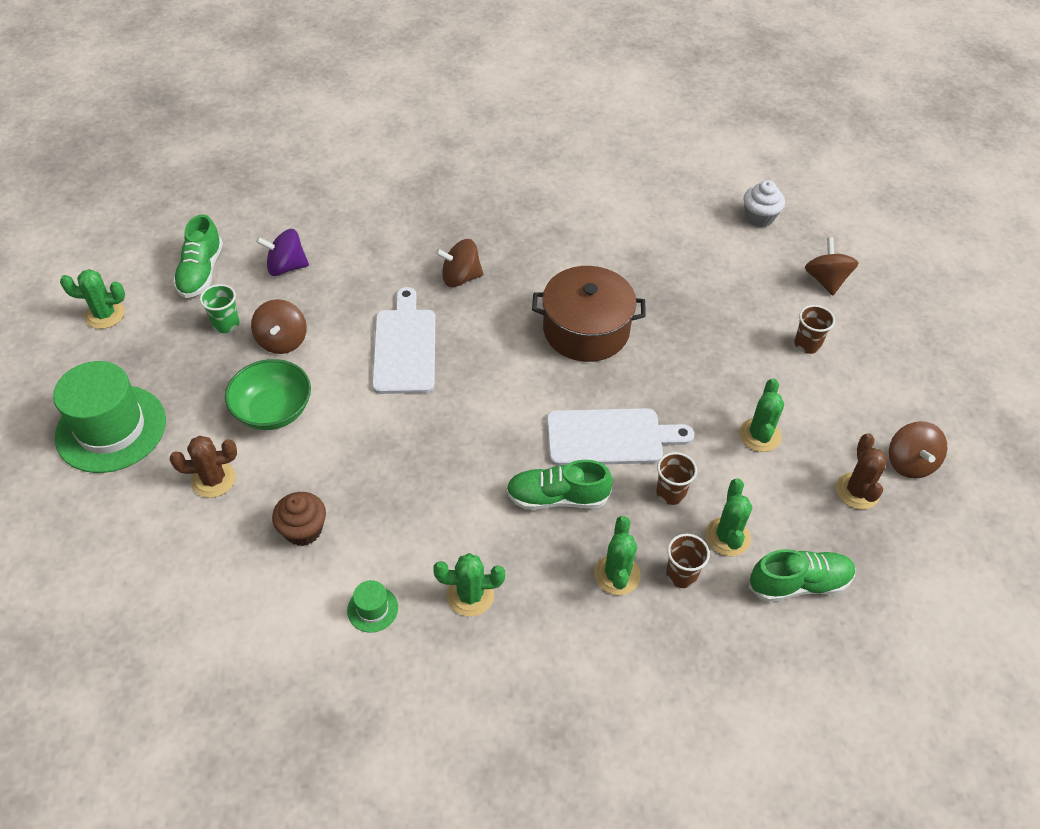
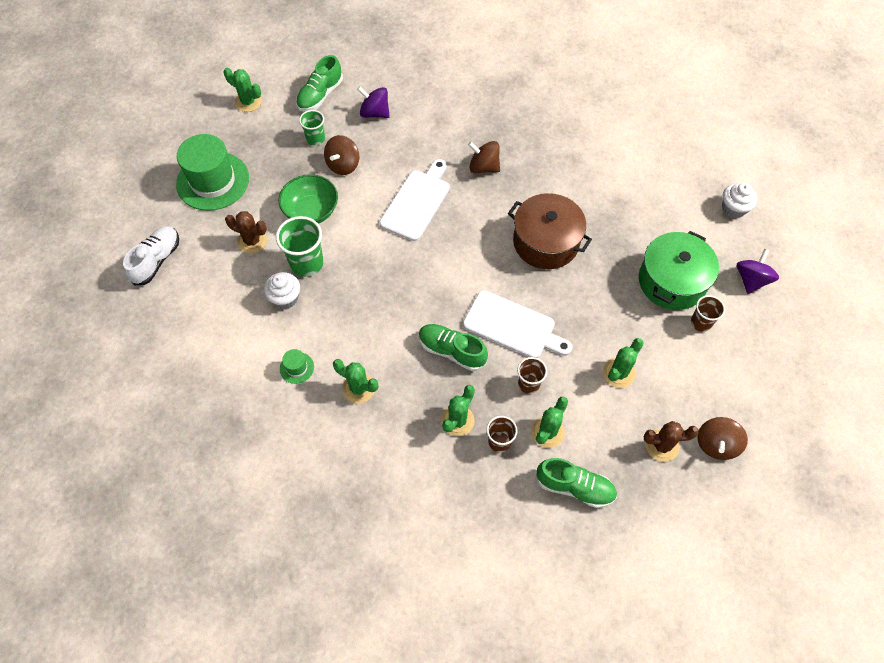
camera: 30 degrees right, 10 degrees up
(86, 562) = (157, 260): none -> white shoe
(303, 530) = (285, 298): brown cupcake -> white cupcake
(306, 475) = (307, 263): none -> green cup
(748, 315) = (672, 281): none -> green pot
(826, 280) = (751, 280): brown spinning top -> purple spinning top
(857, 491) = (661, 445): brown cactus -> brown cactus turned 60 degrees clockwise

